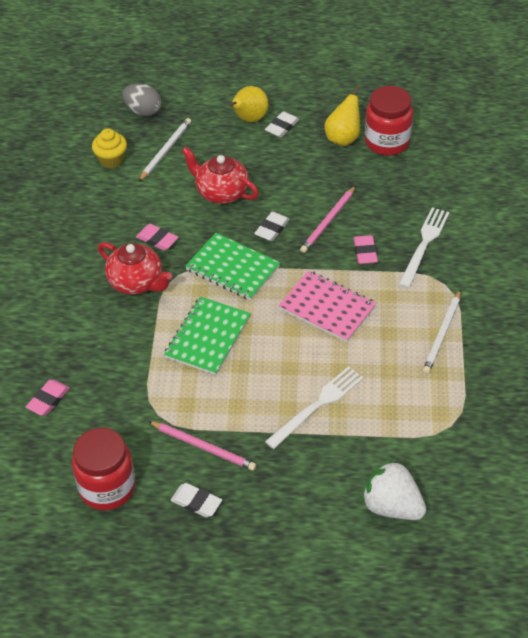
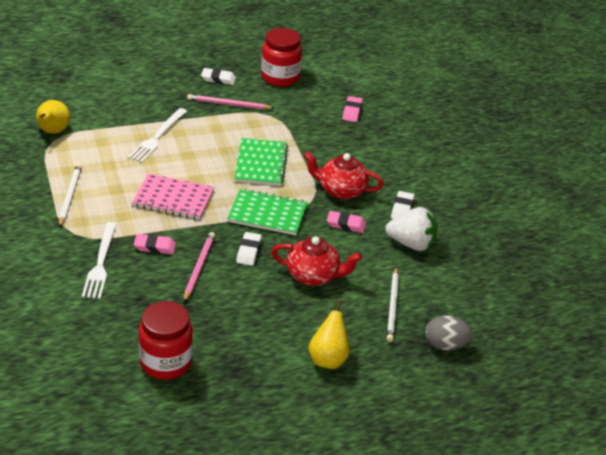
camera: 155 degrees right, 10 degrees down
(111, 160) = (438, 287): yellow cupcake -> none
(282, 127) = (288, 357): white eraser -> white eraser (402, 209)
(343, 138) = (215, 357): yellow pear -> yellow pear (53, 131)
(365, 252) = (155, 247): pink eraser -> pink eraser turned 60 degrees counterclockwise
(392, 506) = (87, 95): white strawberry -> white strawberry (411, 244)

